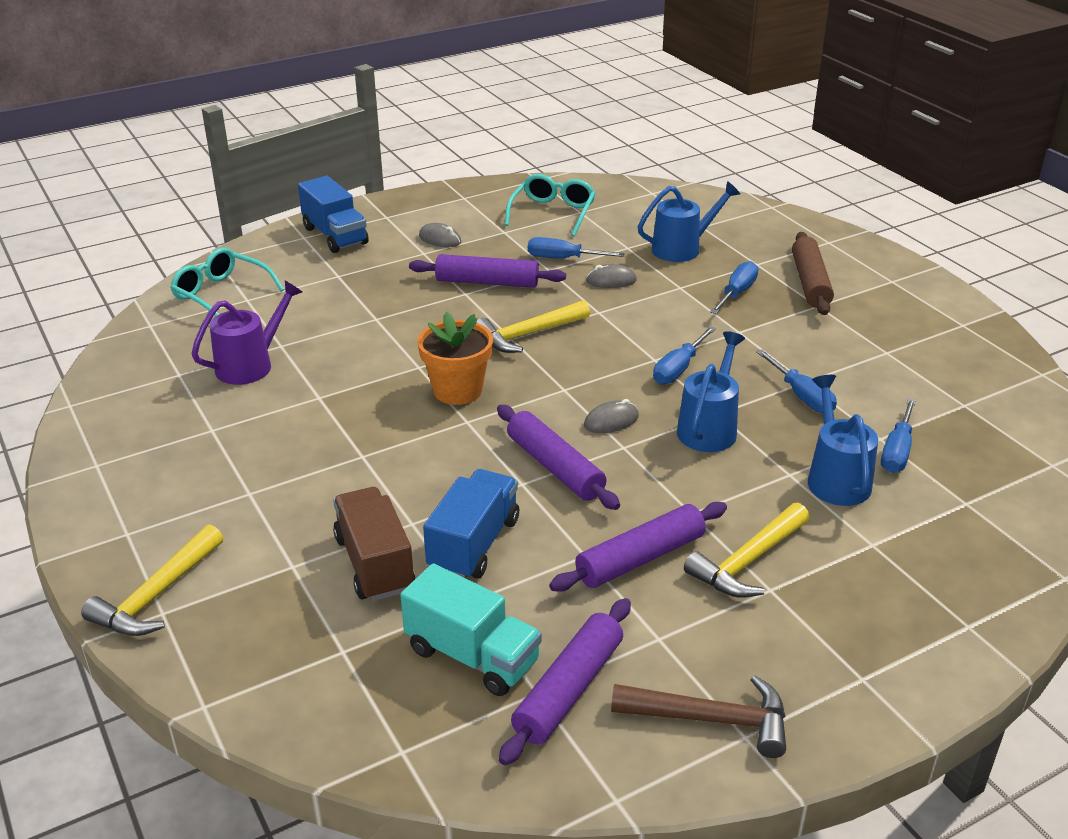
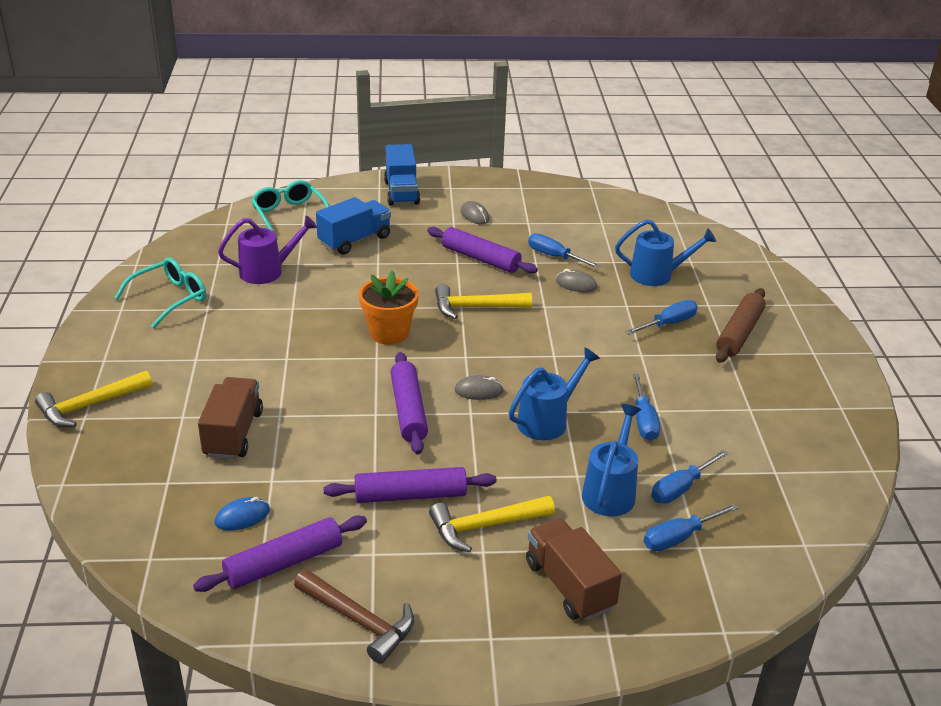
camera: 25 degrees right, 0 degrees up
(472, 656) = (242, 517): turquoise truck -> blue mouse
(474, 544) = (307, 444): blue truck -> blue truck (354, 240)
(552, 213) = (579, 218): turquoise glasses -> turquoise glasses (170, 298)
(679, 368) = (566, 368): blue screwdriver -> blue screwdriver (679, 537)
(886, 590) = (569, 585): none -> brown truck

